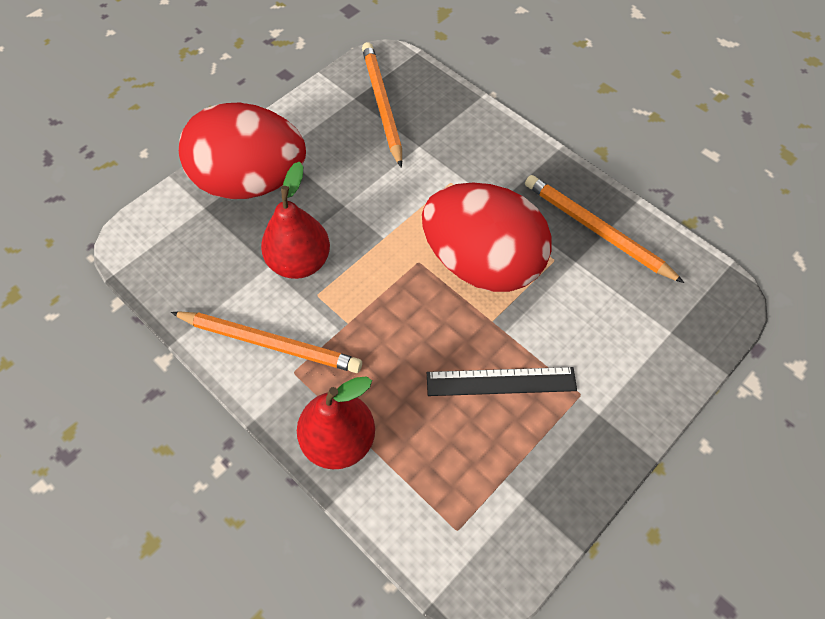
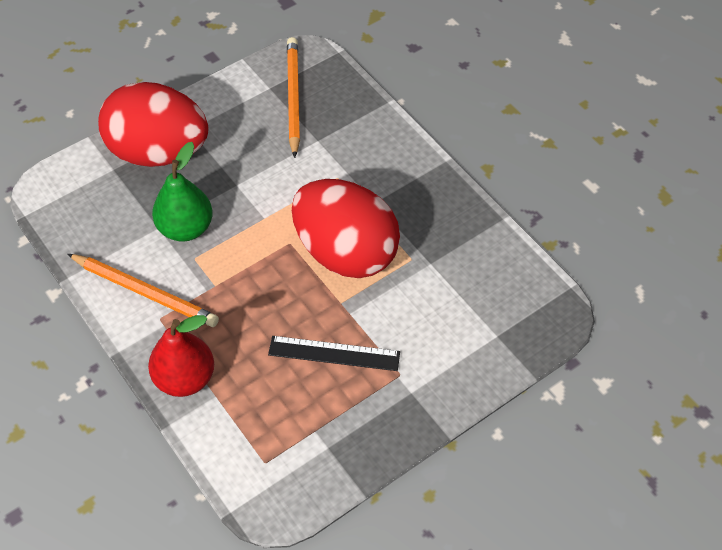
camera: 10 degrees right, 5 degrees down
(300, 262) = (186, 228): red pear -> green pear
(597, 230) = (458, 239): orange pencil -> none

